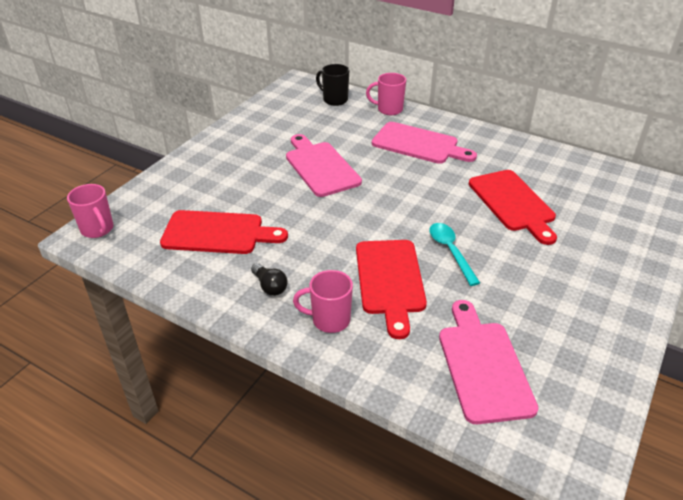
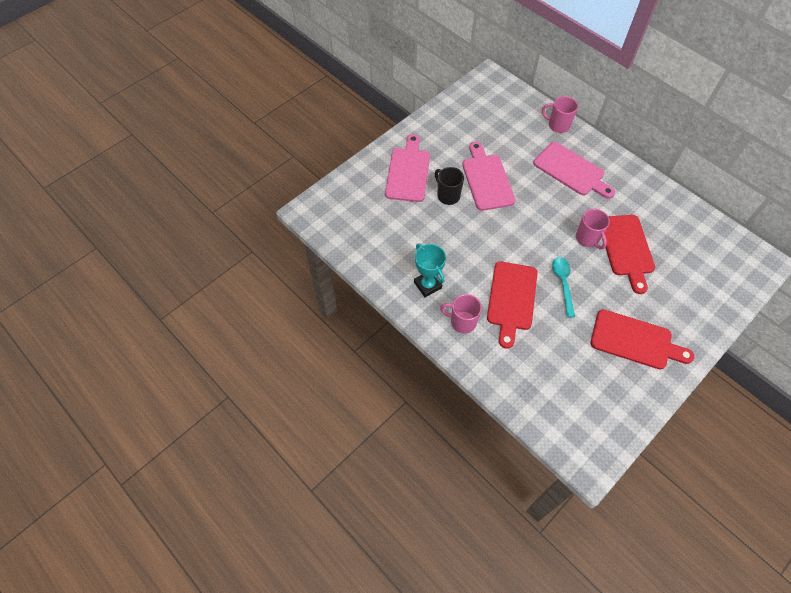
camera: 15 degrees right, 20 degrees up
(98, 229) = (317, 208): pink mug -> pink mug (587, 239)
(218, 233) = (399, 229): red cutting board -> red cutting board (635, 340)
(270, 286) = (427, 285): black light bulb -> turquoise trophy
(334, 100) = (515, 105): black mug -> black mug (447, 195)
(483, 365) = (554, 381): pink cutting board -> pink cutting board (408, 172)

